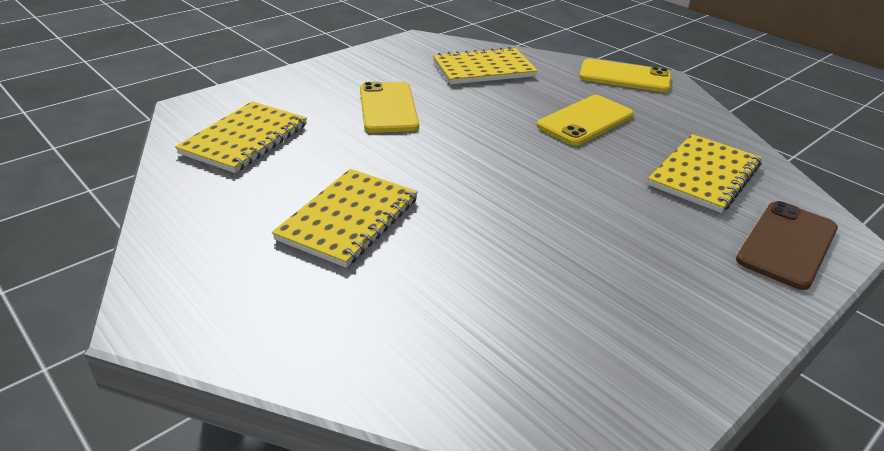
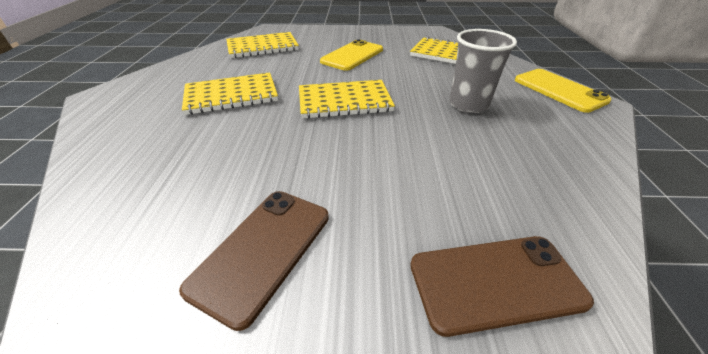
camera: 45 degrees right, 5 degrees up
(585, 121) = (468, 104): yellow phone -> grey cup
(654, 320) = (262, 250): none -> brown phone
(704, 175) = (508, 181): yellow notebook -> yellow notebook (344, 101)

